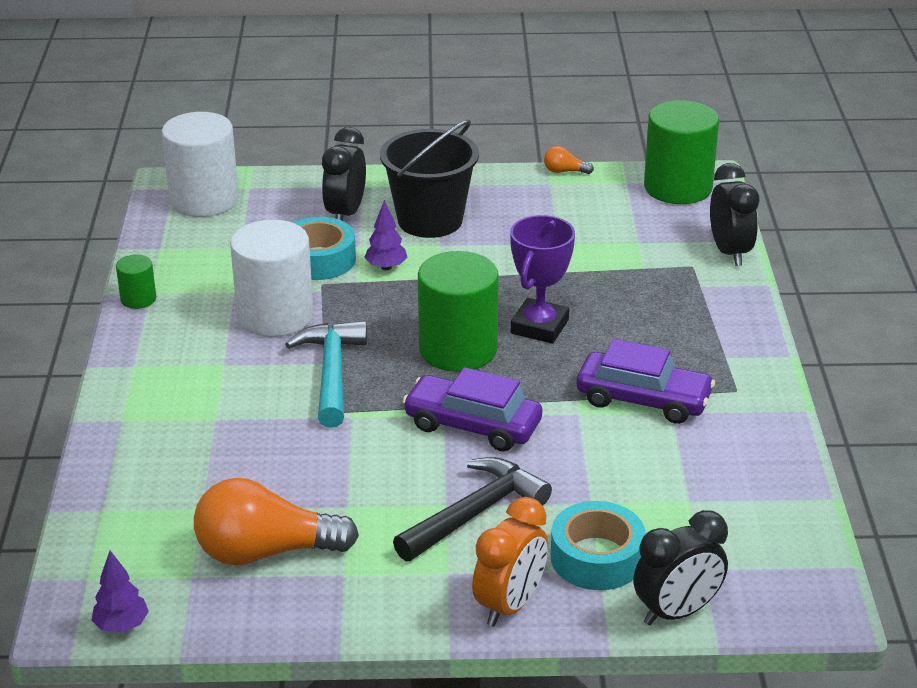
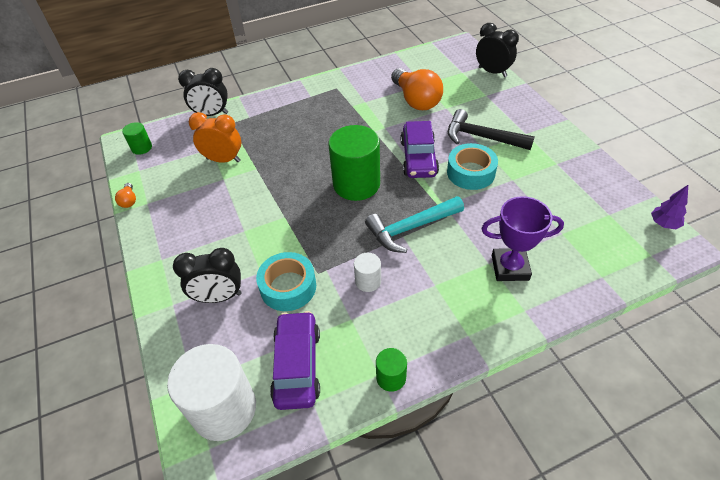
camera: 110 degrees left, 15 degrees up
(266, 552) = (568, 194): orange light bulb -> orange light bulb (416, 100)
(275, 316) = (368, 281): white cylinder -> white cylinder, size x0.47
(386, 267) = (283, 247): purple tree -> none
(430, 220) = (214, 246): black bucket -> none
(510, 605) = (528, 111): orange clock -> orange clock (223, 160)
(539, 327) = (317, 160): purple trophy -> purple trophy (510, 267)
(597, 558) = (480, 97): turquoise tape -> turquoise tape (470, 172)
(643, 399) = (361, 111): purple car -> purple car (297, 365)
(678, 188) = (141, 148): green cylinder -> green cylinder, size x0.47
(729, 252) = (211, 114): black clock -> black clock turned 150 degrees counterclockwise

